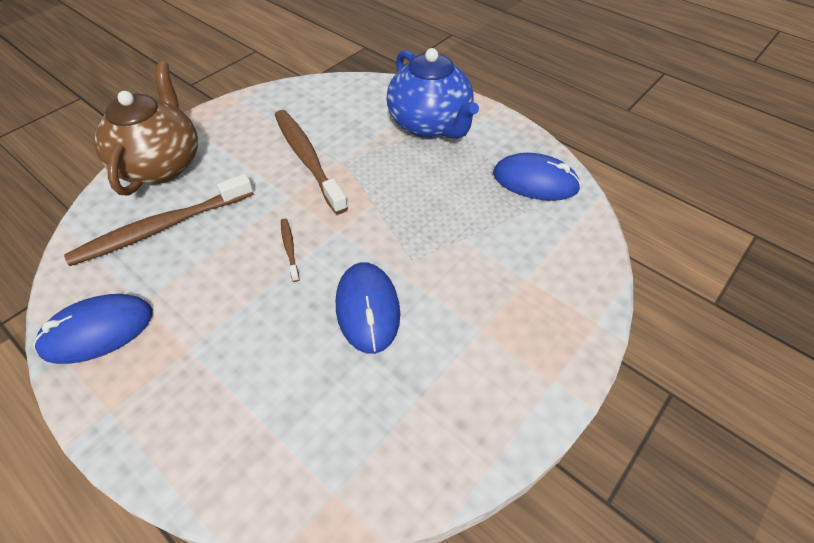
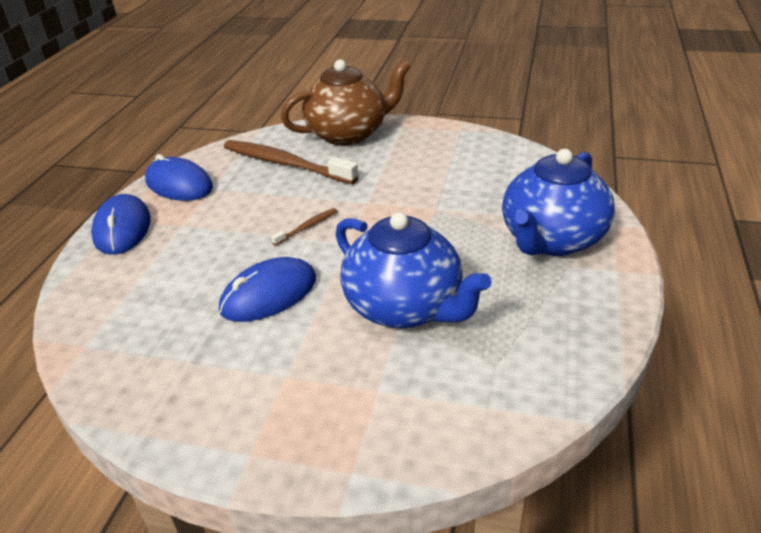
camera: 65 degrees right, 15 degrees down
(307, 159) = (422, 191): brown toothbrush -> none
(448, 228) = (405, 307): none -> blue teapot
(535, 181) = (542, 350): blue mouse -> blue mouse (122, 228)

